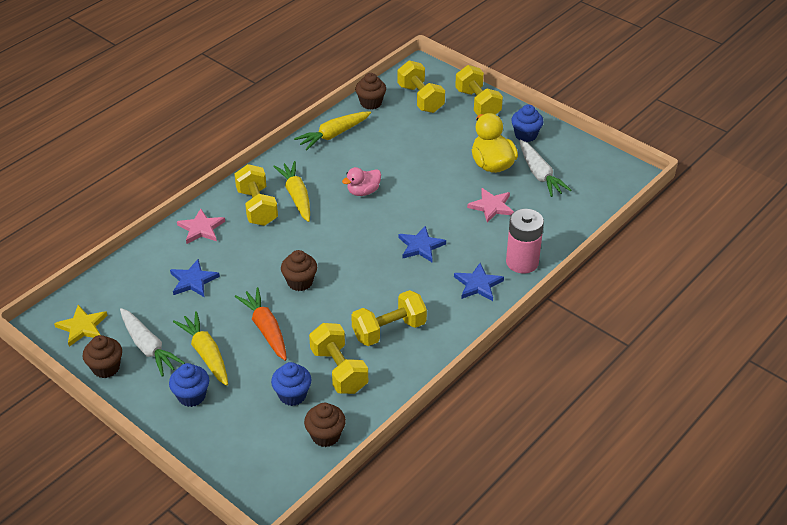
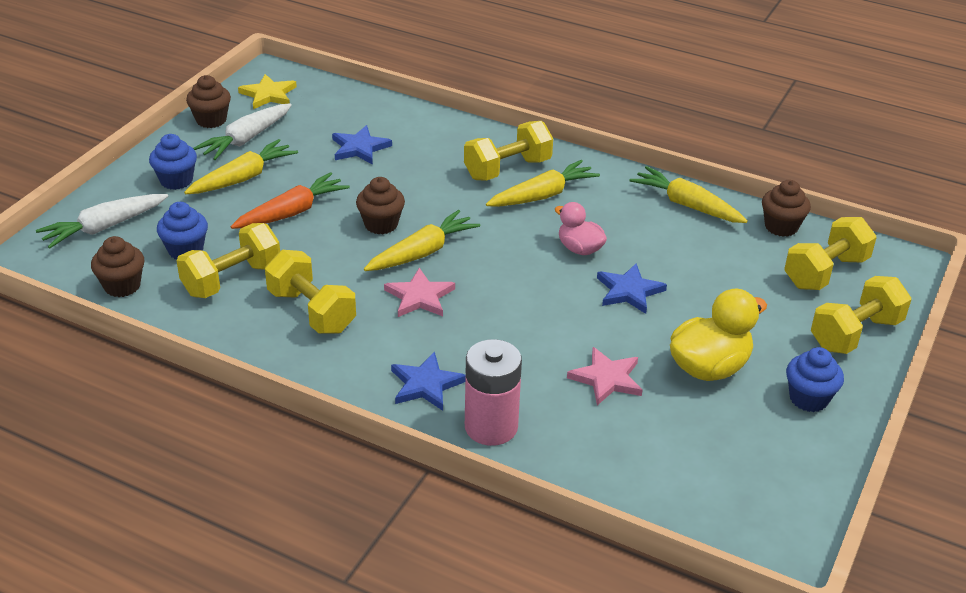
camera: 75 degrees right, 5 degrees down
(201, 228) = (451, 137): pink star -> pink star (420, 297)
(341, 266) = (422, 252): none -> yellow carrot
(420, 246) = (487, 317): blue star -> blue star (629, 291)
(539, 174) = (714, 426): white carrot -> white carrot (104, 227)

